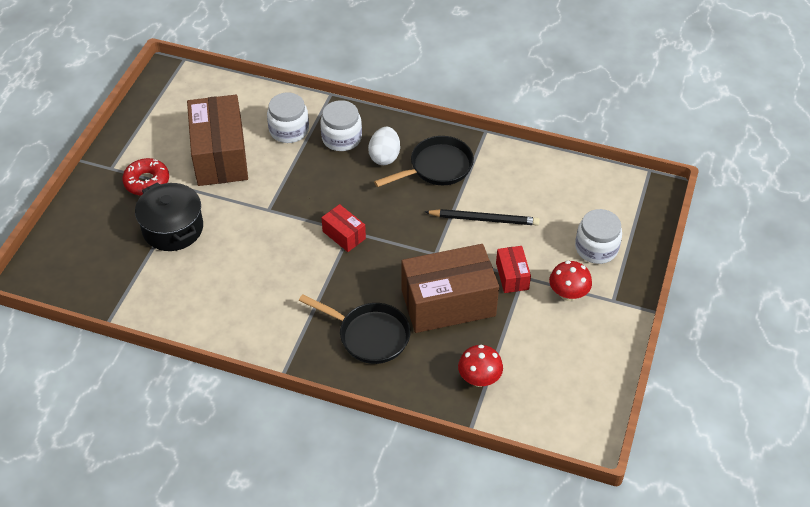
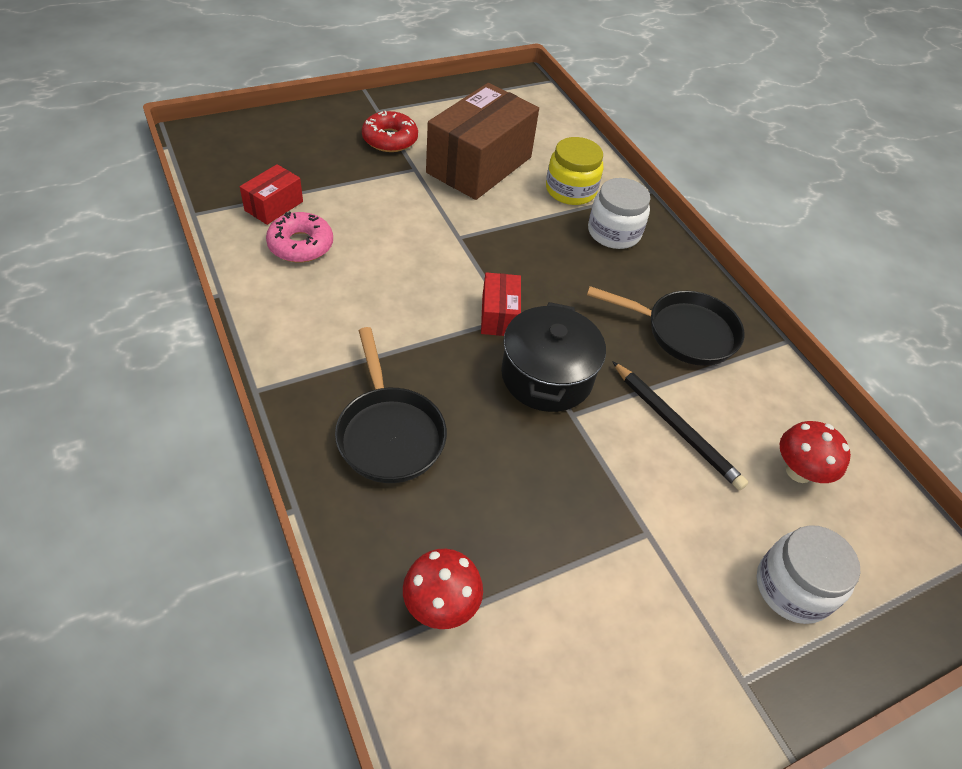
camera: 40 degrees right, 0 degrees up
(173, 228) = (356, 187): black pot -> black pot (546, 376)
(193, 287) = (301, 245): none -> pink donut
(289, 130) = (570, 190): white jar -> yellow jar
(384, 156) = (637, 280): white egg -> none
(448, 303) = (519, 479): brown box -> none
(512, 276) = (634, 520): red box -> red box (274, 206)
(568, 294) = (685, 610): red mushroom -> red mushroom (799, 471)

